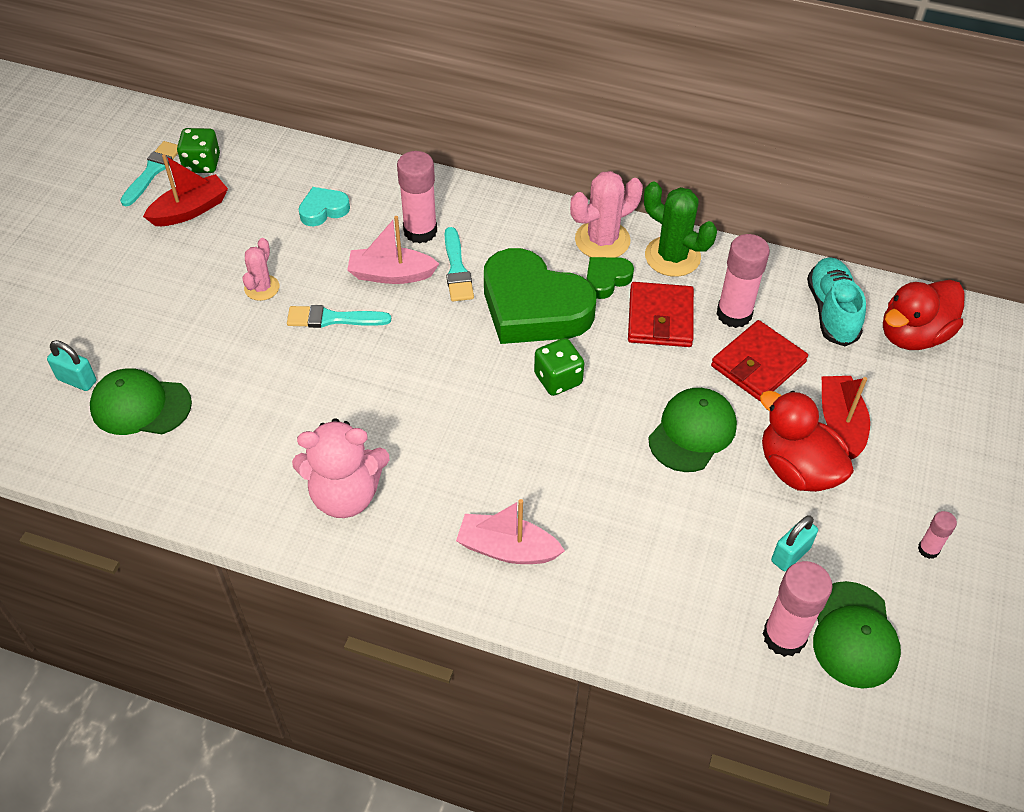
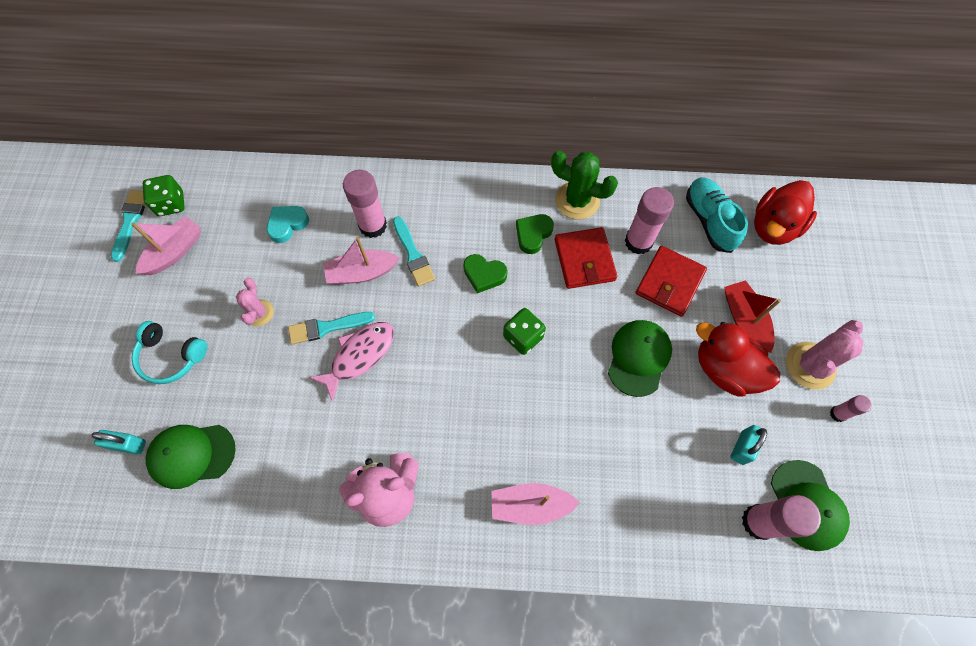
camera: 15 degrees left, 15 degrees up
(151, 308) = (171, 356): none -> turquoise headphones
(190, 210) = (175, 252): red boat -> pink boat
(360, 354) = (360, 356): none -> pink fish
(533, 307) = (484, 275): green heart -> green heart, size x0.45
(602, 240) = (519, 199): pink cactus -> pink cactus (810, 365)

